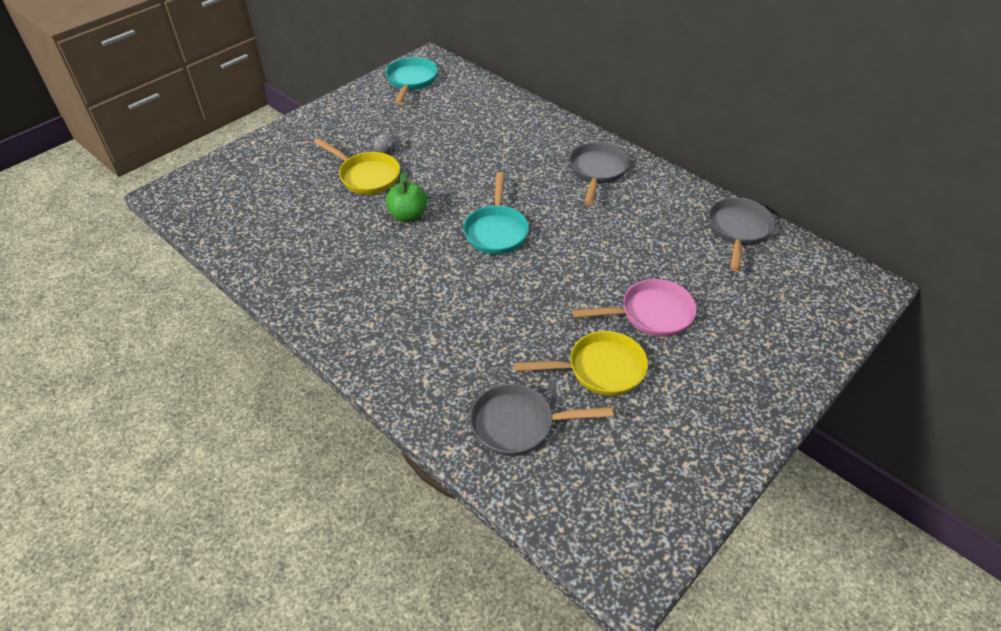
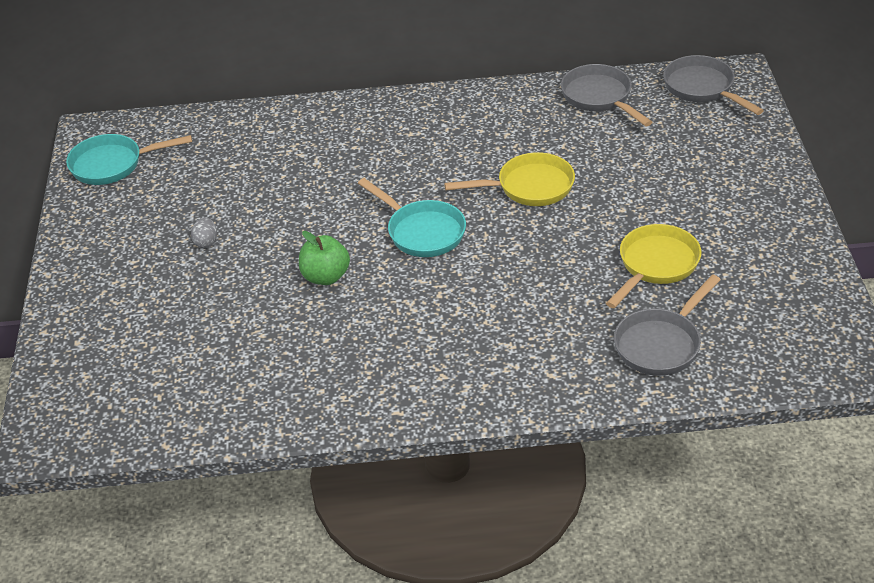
camera: 45 degrees left, 5 degrees down
(366, 176) = (226, 275): yellow pan -> yellow pan (529, 187)
(411, 81) = (112, 165): turquoise pan -> turquoise pan turned 60 degrees counterclockwise
(597, 171) = (426, 127): grey pan -> grey pan (702, 88)
(650, 314) = (631, 202): pink pan -> none

